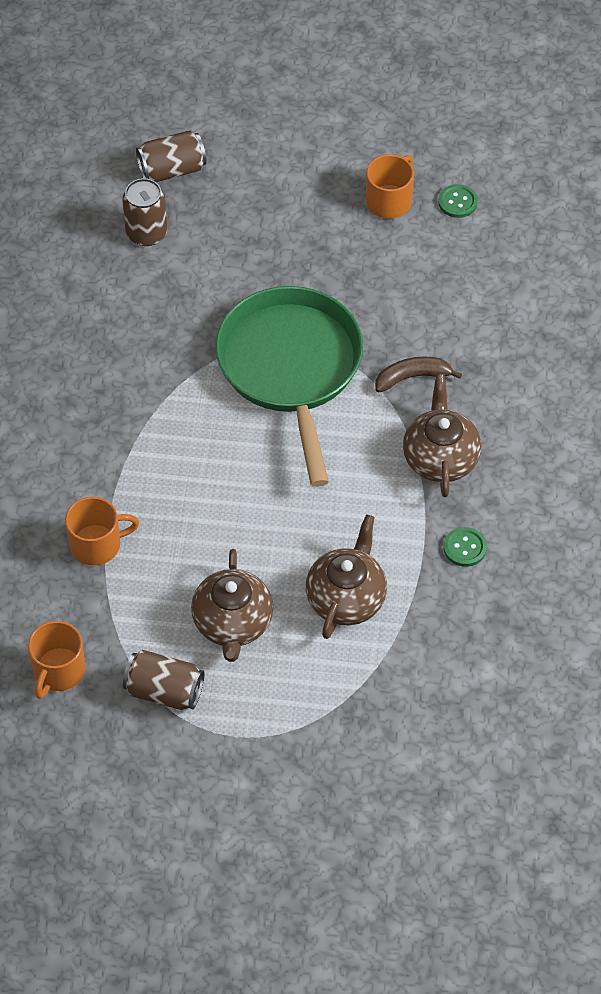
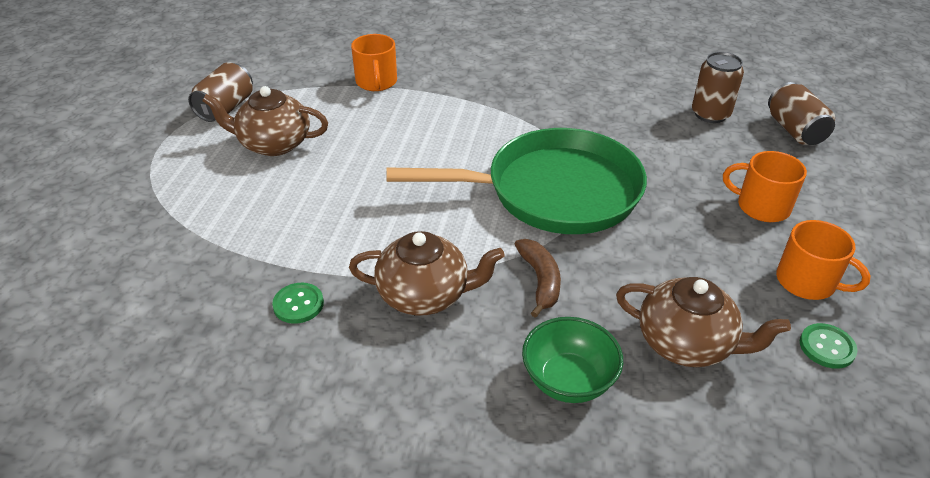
camera: 95 degrees right, 15 degrees down
(58, 671) = (269, 64): orange mug -> orange mug (761, 206)
(346, 598) = (271, 211): brown teapot -> brown teapot (686, 343)
(514, 359) = (568, 380): none -> green bowl

